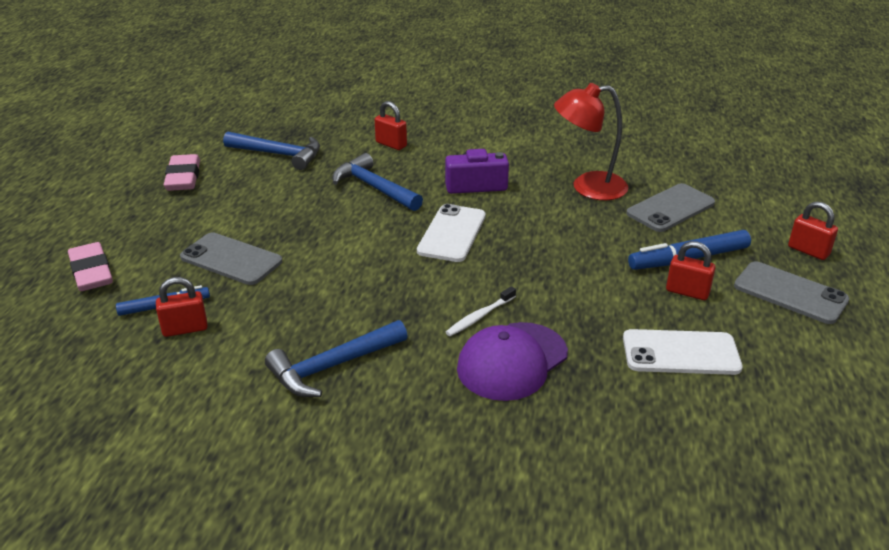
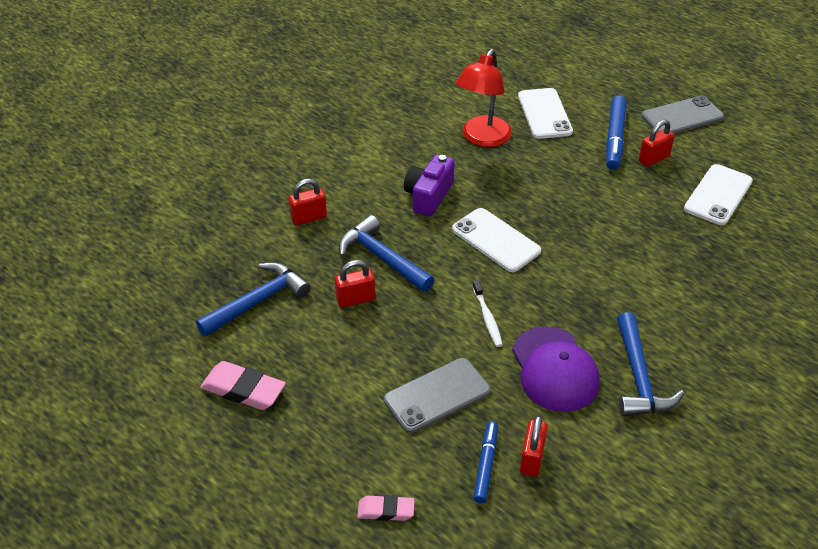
camera: 60 degrees left, 10 degrees up
(91, 272) = (386, 511): pink eraser -> pink eraser, size x0.61
(374, 188) = (382, 258): blue hammer -> blue hammer turned 60 degrees clockwise
(479, 316) = (622, 271): white toothbrush -> white toothbrush (487, 318)
(512, 361) = (684, 277): purple cap -> purple cap (554, 369)
(670, 208) = (544, 114): grey phone -> white phone
(808, 251) = (640, 84): red padlock -> red padlock (355, 299)

